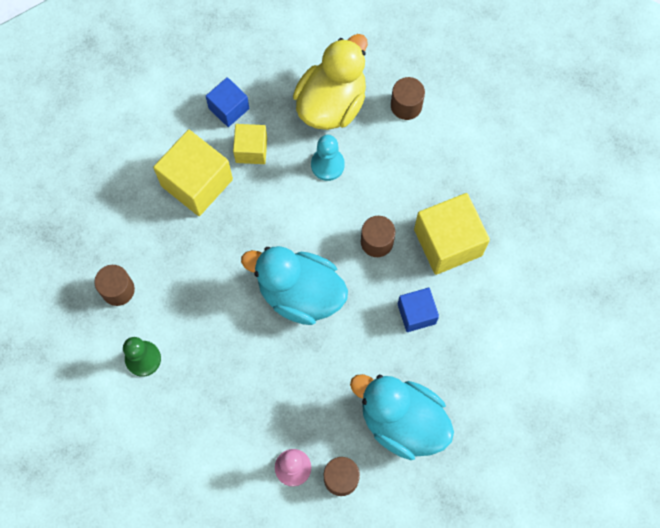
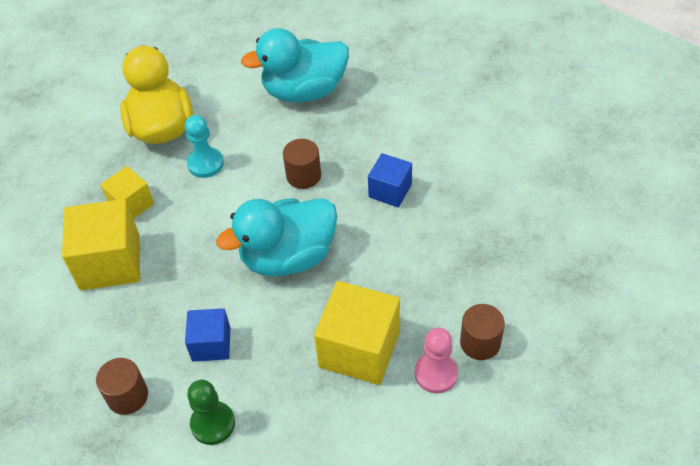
camera: 45 degrees left, 20 degrees down
(229, 108) = (79, 195): blue cube -> blue cube (211, 344)
(402, 421) = (471, 262): turquoise duck -> turquoise duck (304, 91)
(406, 105) = (220, 86): brown cylinder -> none
(448, 242) = (354, 133): yellow cube -> yellow cube (359, 349)

